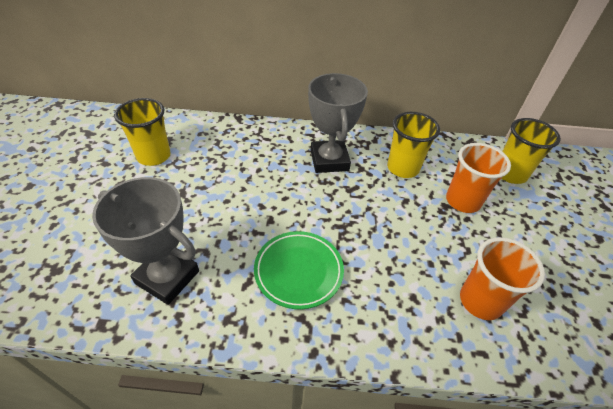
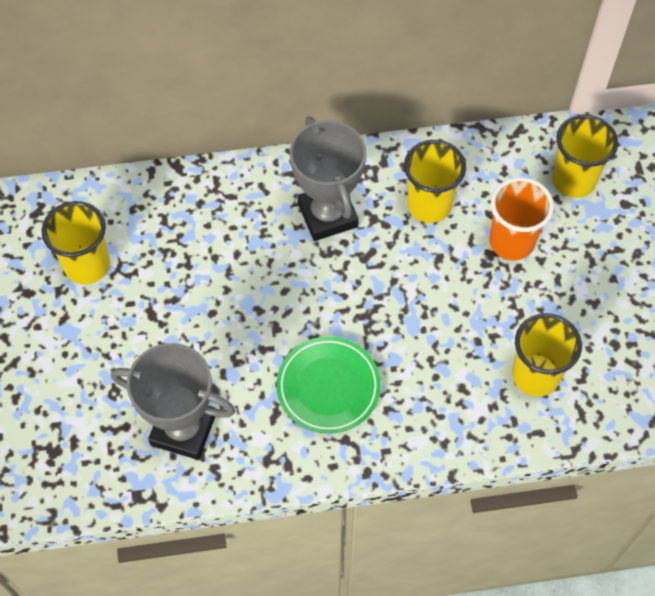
camera: 10 degrees left, 15 degrees up
(480, 301) = (535, 375): orange cup -> yellow cup

